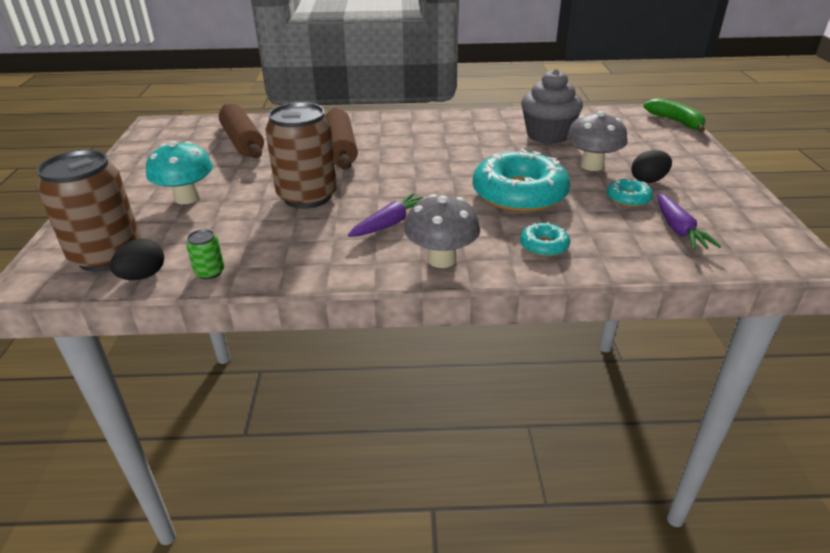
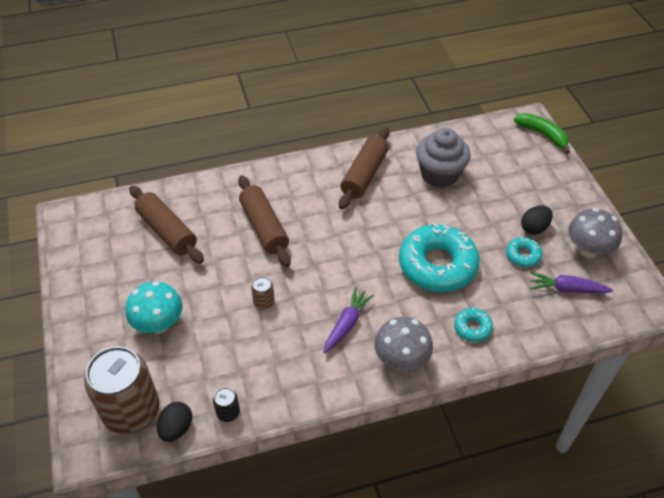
camera: 15 degrees left, 15 degrees up
(210, 272) = (228, 412): green can -> black can
(307, 196) = (264, 302): brown can -> brown can, size x0.41
(465, 128) = (364, 175): none -> brown rolling pin
(591, 165) = (486, 214): grey mushroom -> grey mushroom (588, 249)
(679, 230) = (566, 289): purple carrot -> purple carrot turned 120 degrees clockwise

